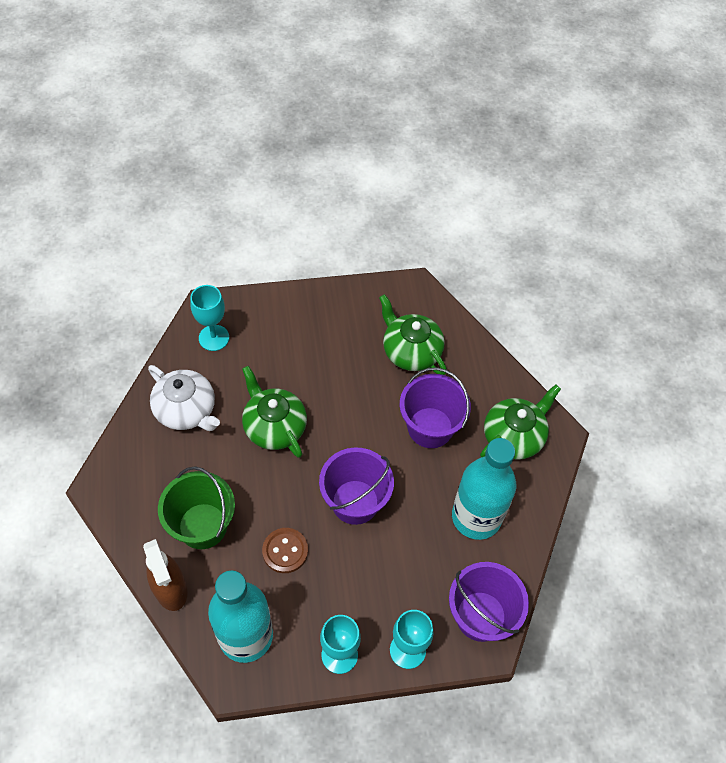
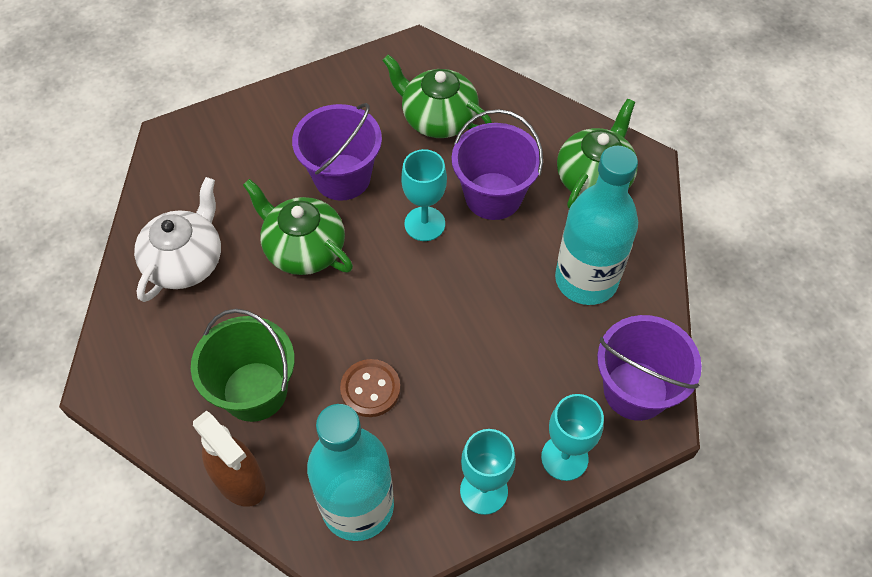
camera: 15 degrees left, 0 degrees up
(186, 410) = (185, 261): white teapot -> white teapot turned 90 degrees counterclockwise
(214, 338) = (191, 168): turquoise goblet -> turquoise goblet (424, 224)
(355, 502) = (435, 306): purple bucket -> purple bucket (342, 177)

